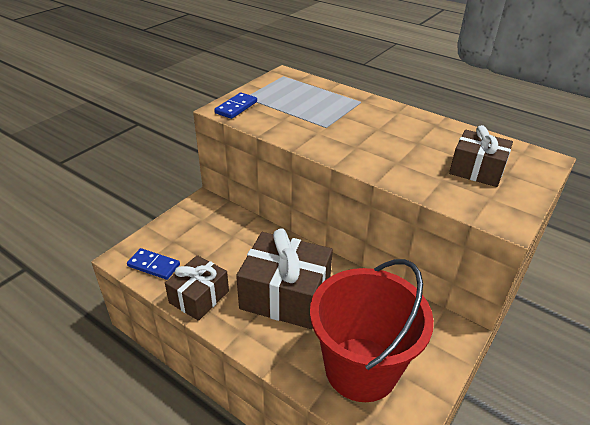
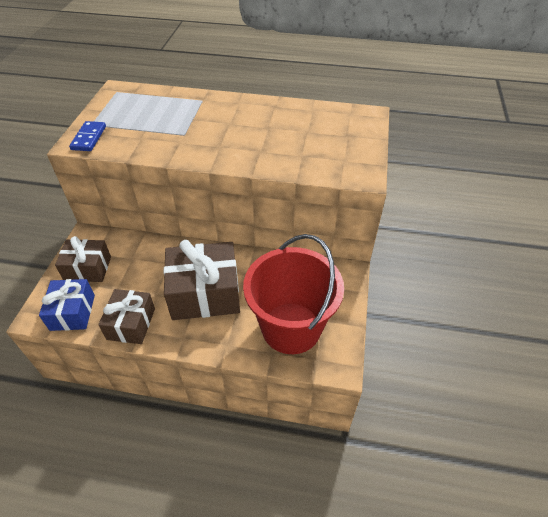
camera: 25 degrees left, 10 degrees up
(154, 265) = (72, 312): blue domino -> blue gift
(477, 170) = (324, 139): brown gift -> brown gift (88, 268)

